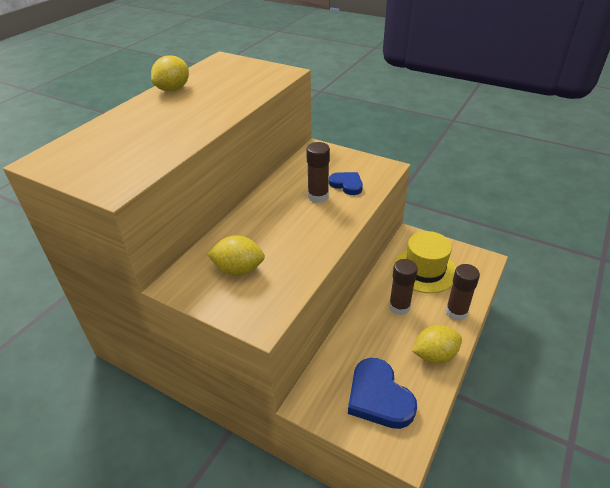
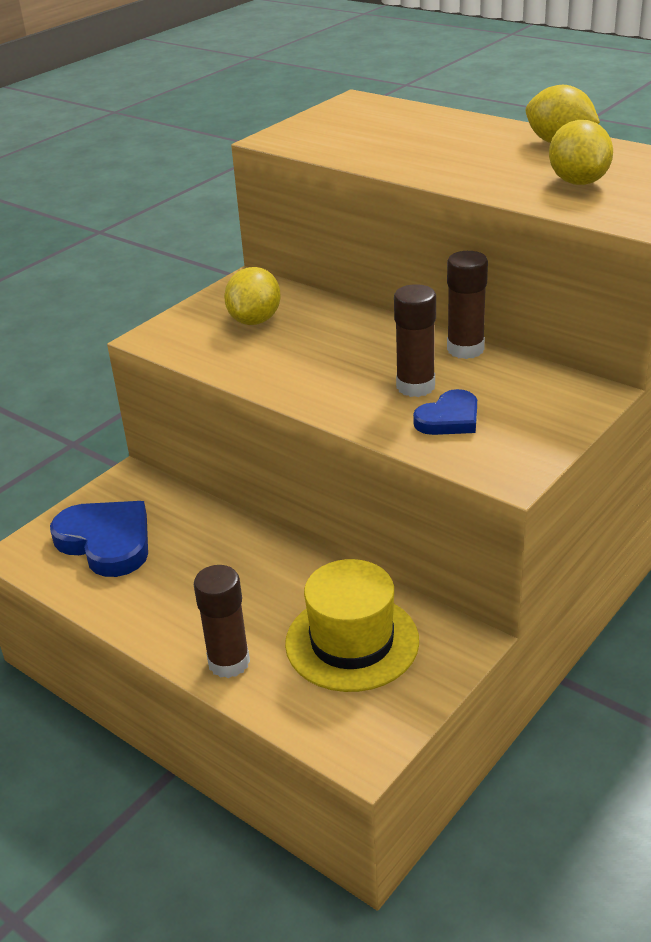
camera: 100 degrees right, 5 degrees down
(379, 397) = (106, 542): blue heart -> blue heart turned 60 degrees clockwise
(399, 307) = (265, 589): brown glue stick -> brown glue stick (465, 349)
(434, 355) = (149, 612): yellow lemon -> yellow lemon (578, 182)

